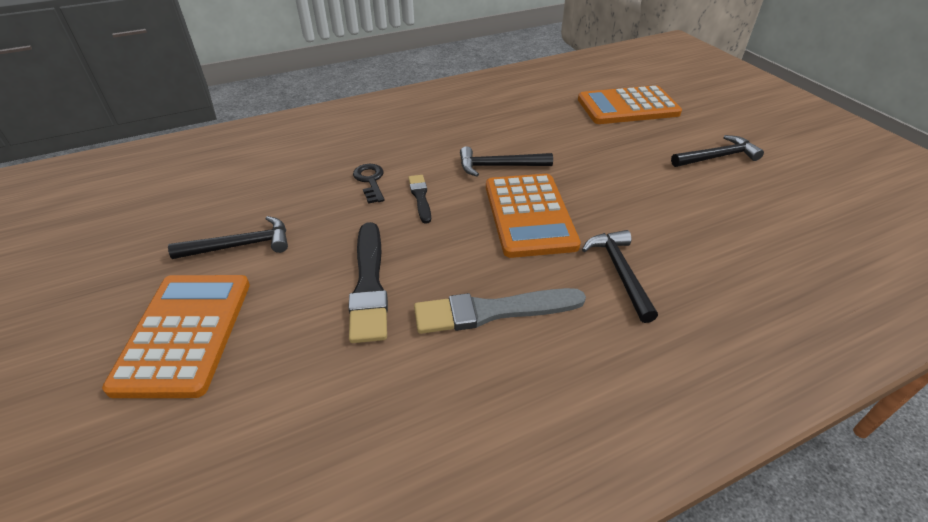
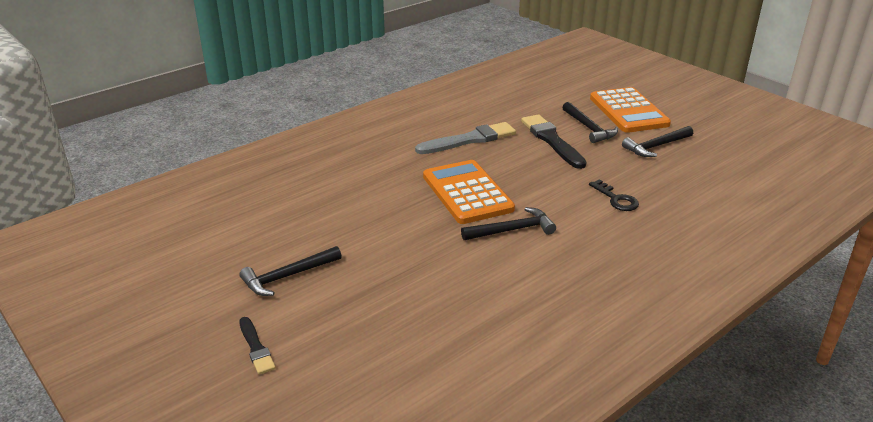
camera: 165 degrees right, 10 degrees down
(420, 197) = (563, 193): black brush -> black brush (256, 347)
(620, 272) = (393, 168): black hammer -> black hammer (589, 128)
(627, 107) = (383, 342): orange calculator -> none

